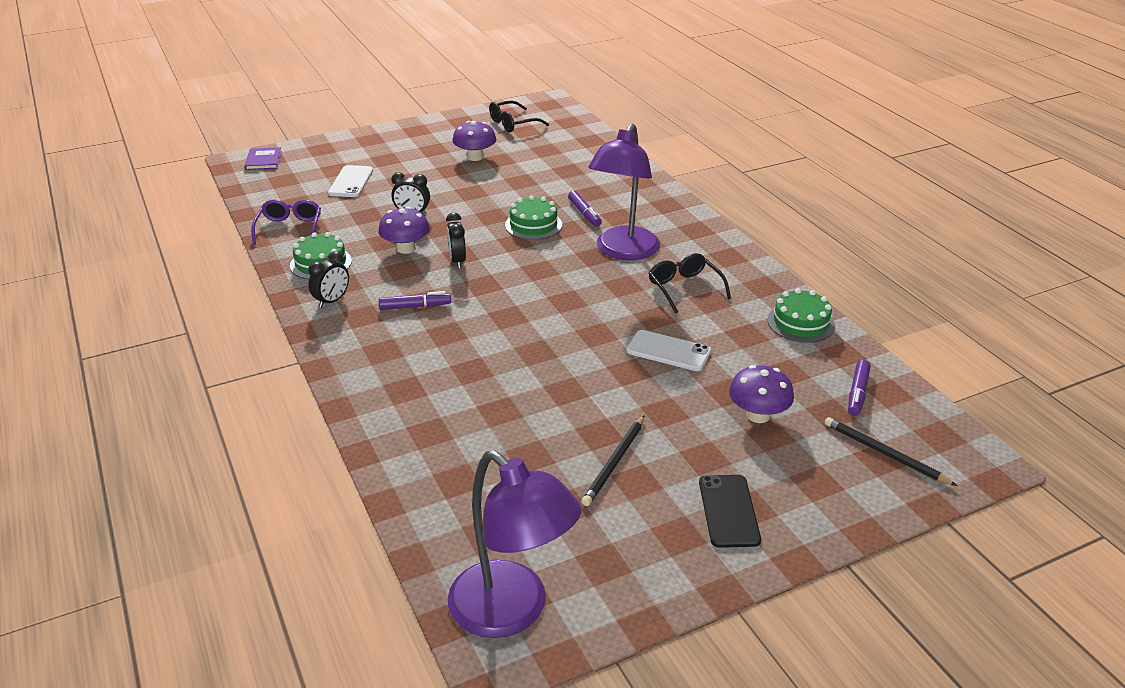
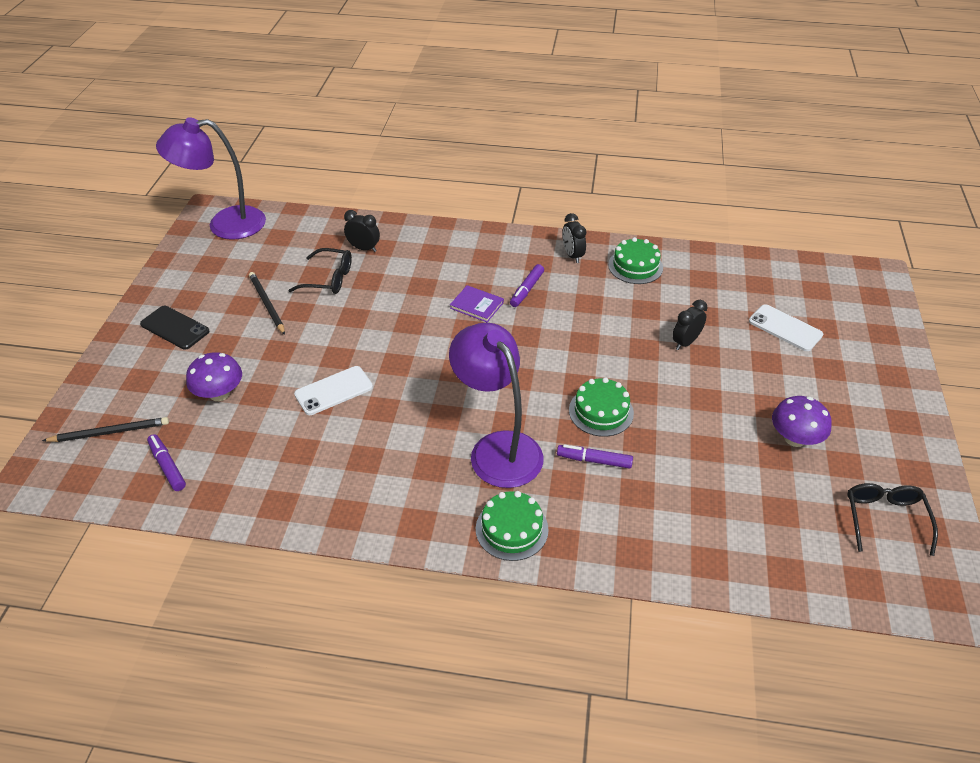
camera: 125 degrees right, 10 degrees up
(263, 160) = (872, 290): purple book -> purple book (476, 305)
(289, 229) = (709, 267): purple glasses -> none
(406, 248) = (622, 316): purple mushroom -> none
(457, 261) = (575, 336): black clock -> black clock (364, 248)
(685, 288) = (399, 454): black glasses -> black glasses (328, 279)
(800, 323) = (273, 499): green cake -> green cake (511, 529)

